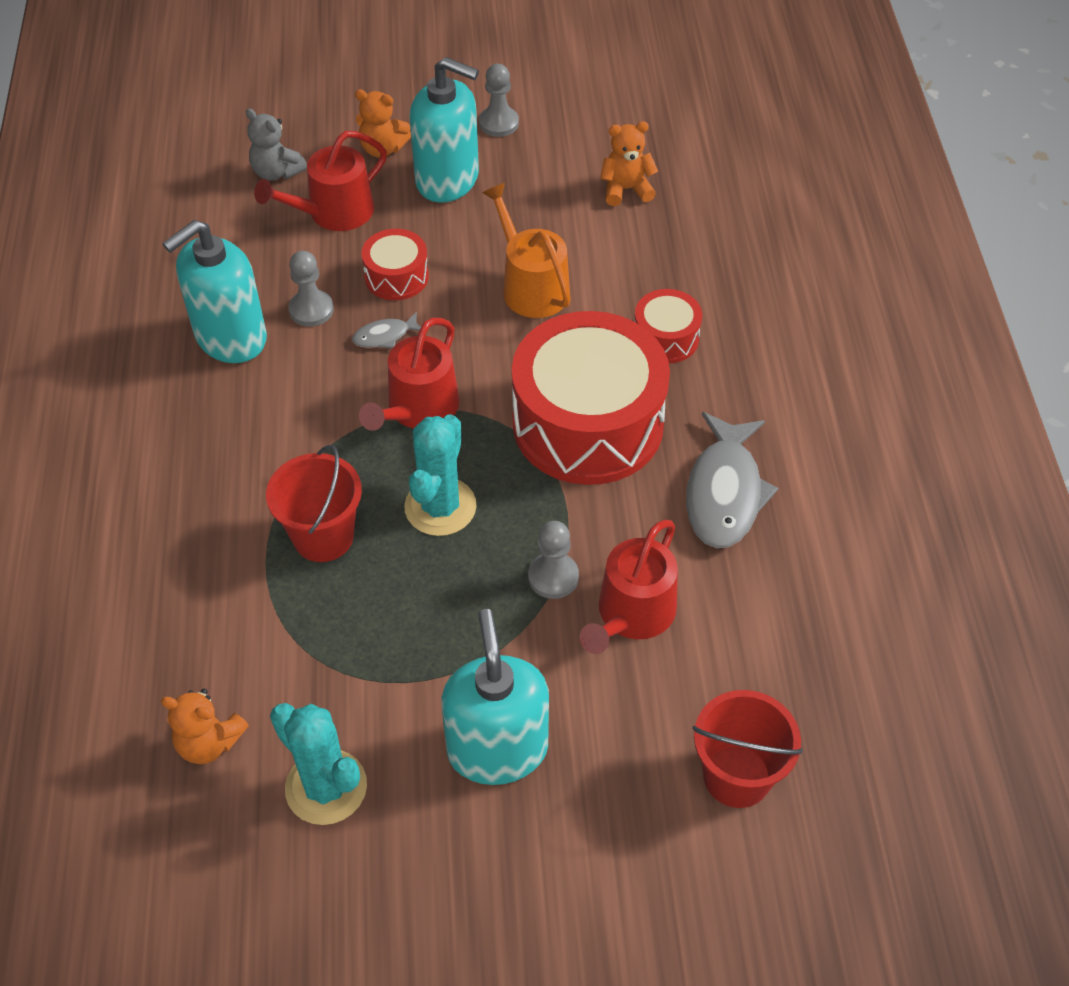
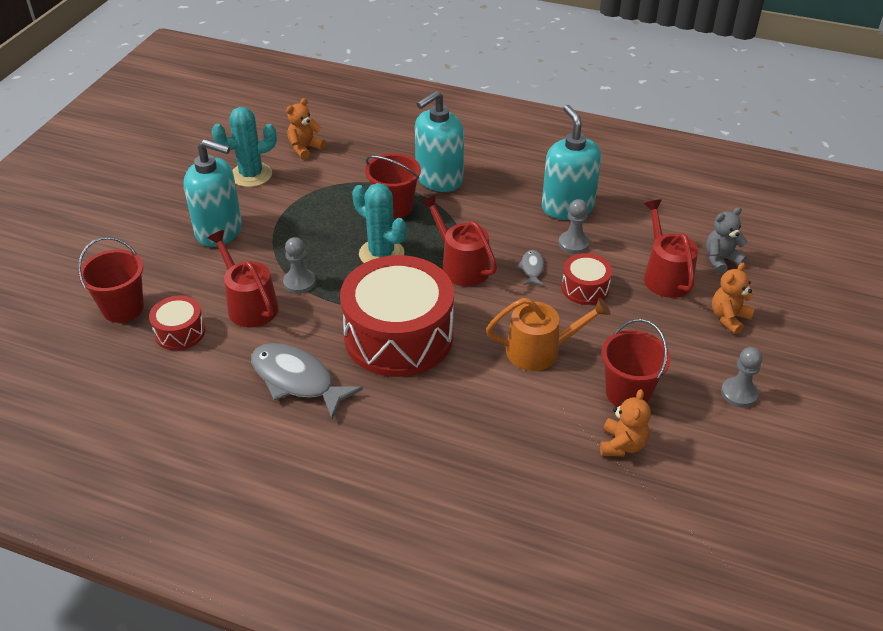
camera: 115 degrees right, 10 degrees down
(448, 179) = (678, 342): turquoise soap dispenser -> turquoise soap dispenser (439, 179)
(551, 201) = (627, 393): none -> red bucket
(666, 338) = (447, 404): red drum -> red drum (180, 332)

